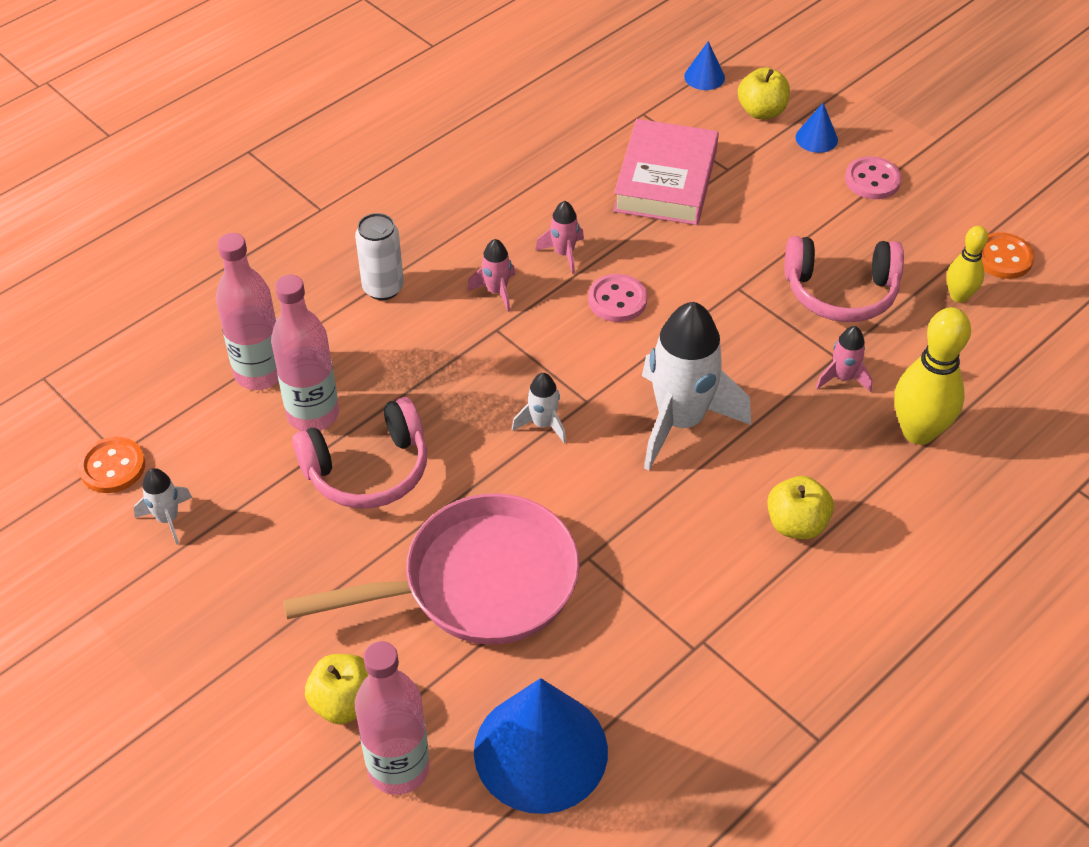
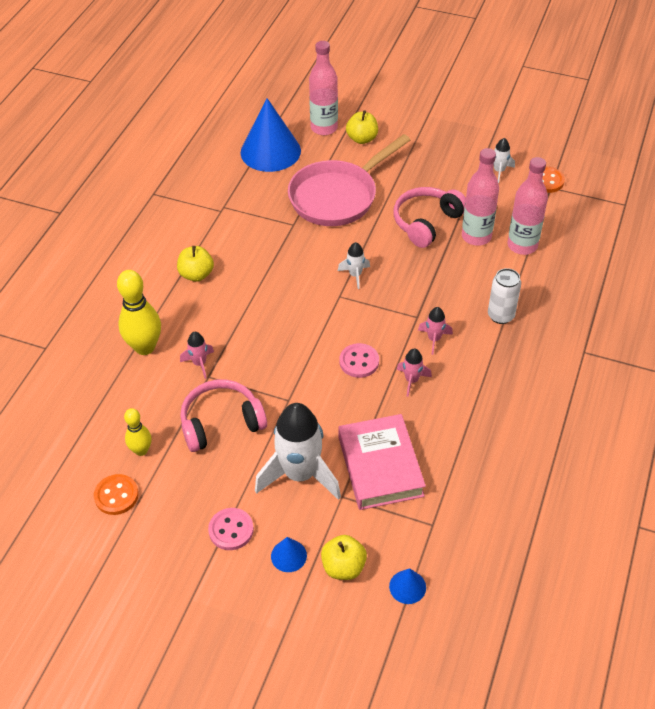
camera: 155 degrees right, 0 degrees up
(680, 421) = (282, 303): white rocket -> white rocket (300, 474)

